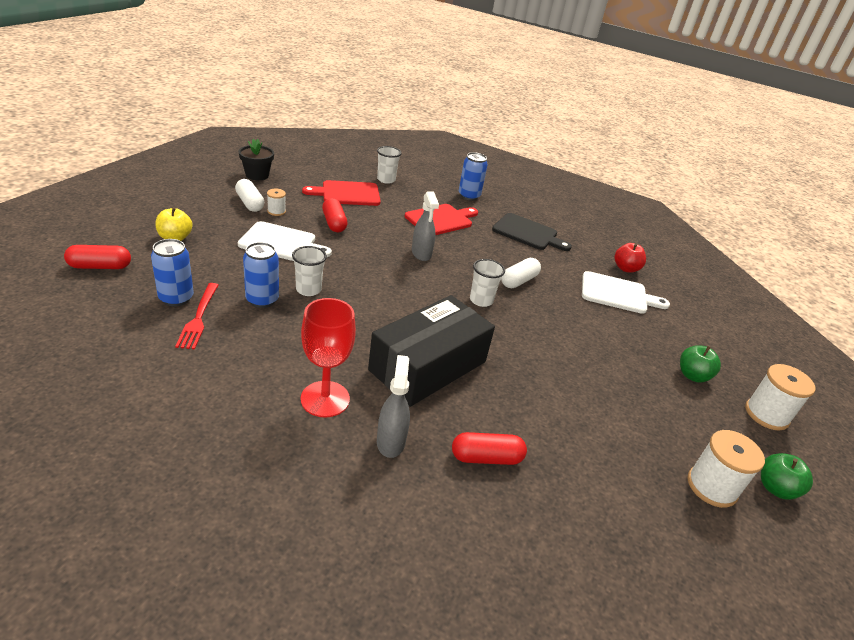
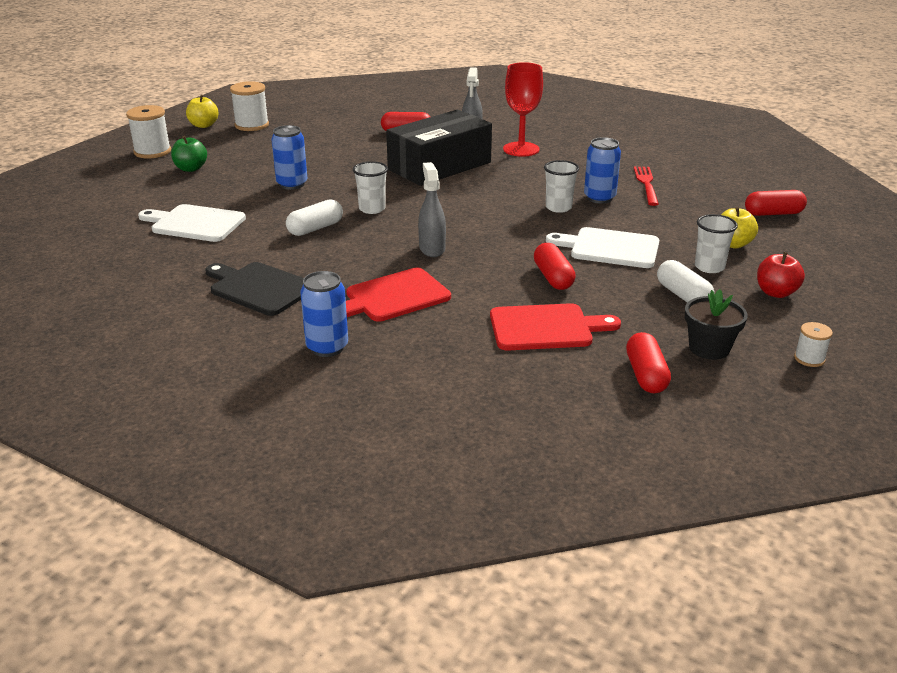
camera: 170 degrees left, 5 degrees down
(176, 298) = (678, 195): blue can -> blue can (292, 184)
(276, 211) = (639, 287): white spool -> white spool (809, 359)
(301, 168) = (646, 375): none -> red capsule
(386, 180) = (481, 366): white cup -> white cup (709, 267)
(626, 268) = (147, 251): red apple -> red apple (776, 293)
(775, 488) = (204, 125): green apple -> yellow apple

